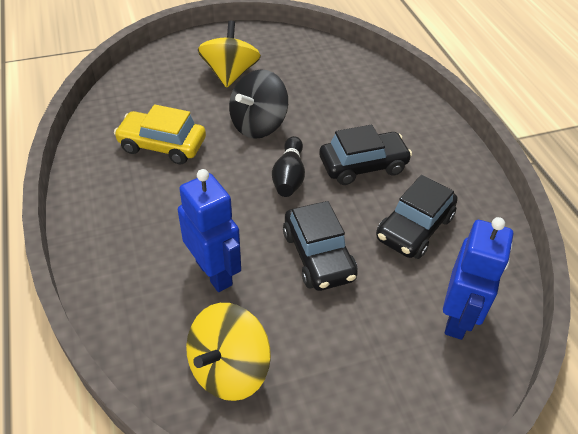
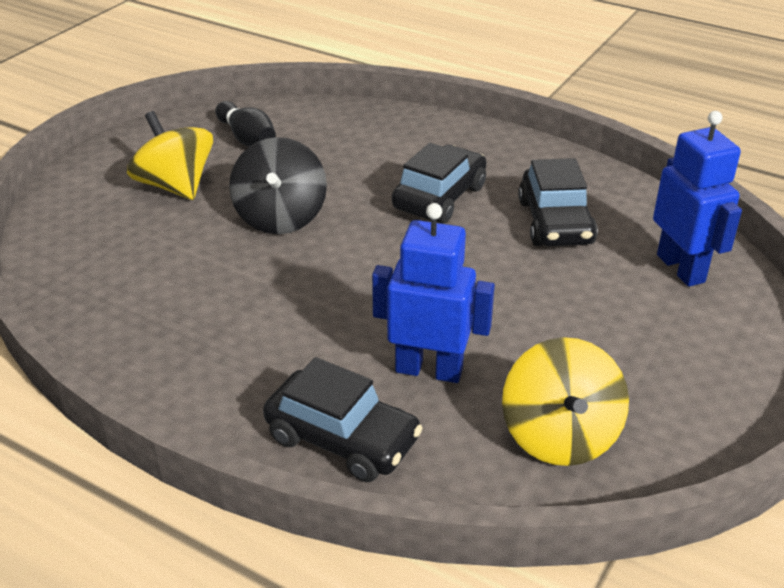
camera: 40 degrees left, 10 degrees down
(162, 145) = (196, 293): yellow car -> none
(289, 176) = (382, 245): black bowling pin -> black bowling pin (247, 138)
(318, 256) = (505, 294): black car -> black car (342, 439)

